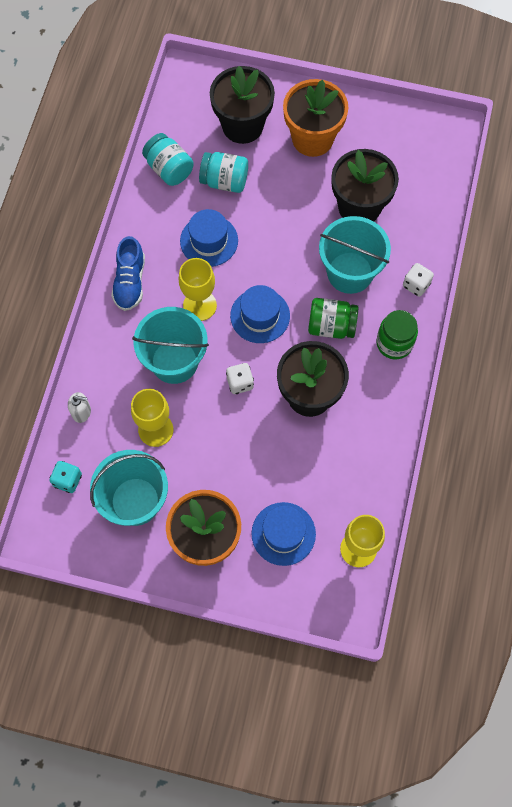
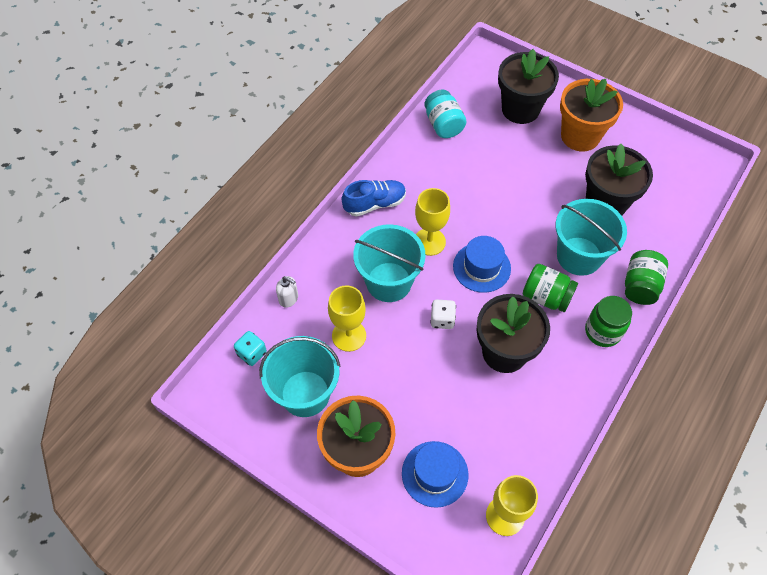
camera: 20 degrees right, 10 degrees down
(130, 282) = (375, 204): blue shoe -> blue shoe turned 135 degrees counterclockwise
(209, 241) = (457, 191): blue hat -> none
(224, 181) = (489, 148): turquoise jar -> none
(416, 285) = (640, 286): white dice -> green jar

